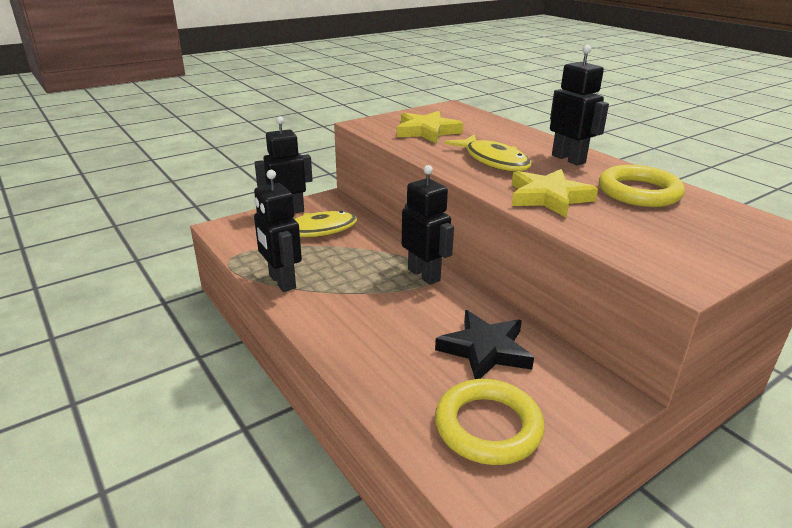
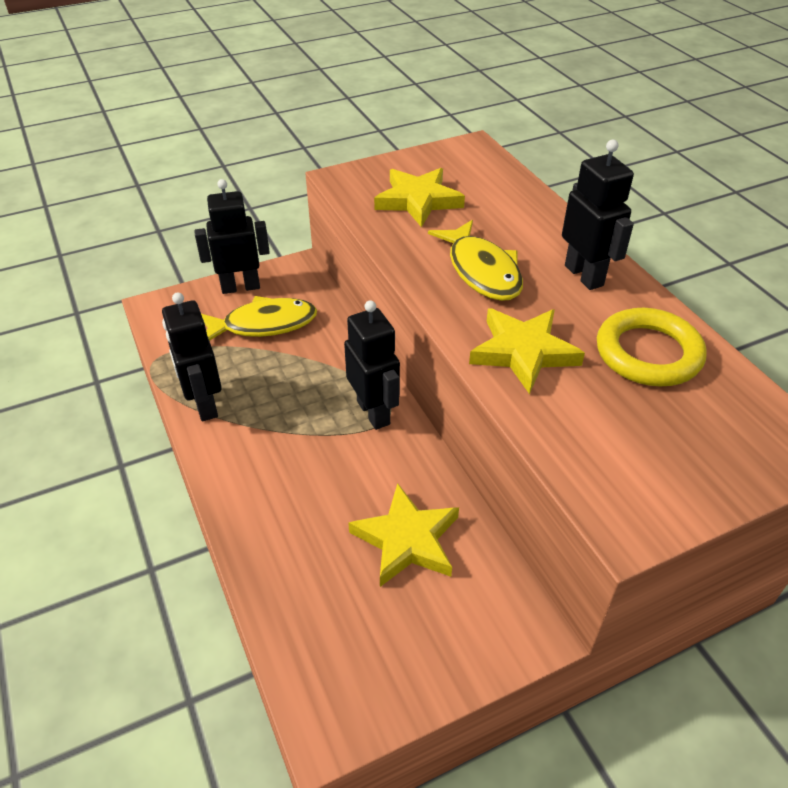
camera: 10 degrees right, 15 degrees up
(485, 349) = (407, 540): black star -> yellow star
(488, 426) = (372, 651): yellow ring -> none

